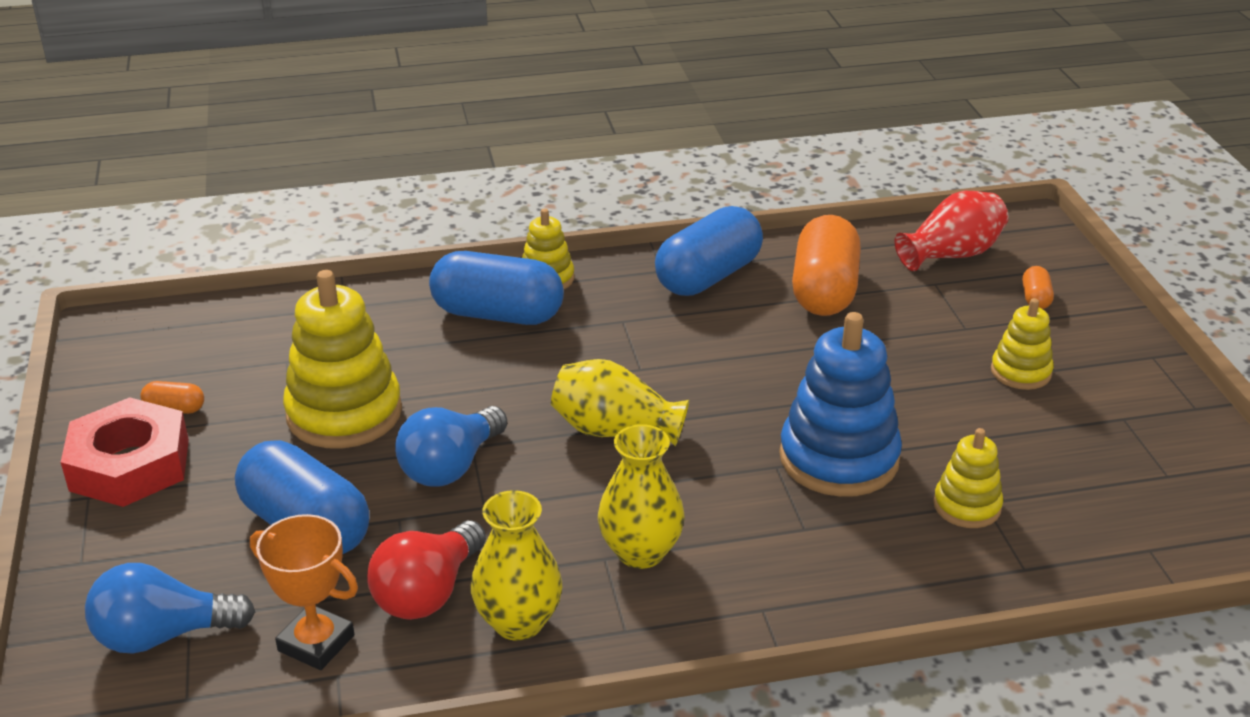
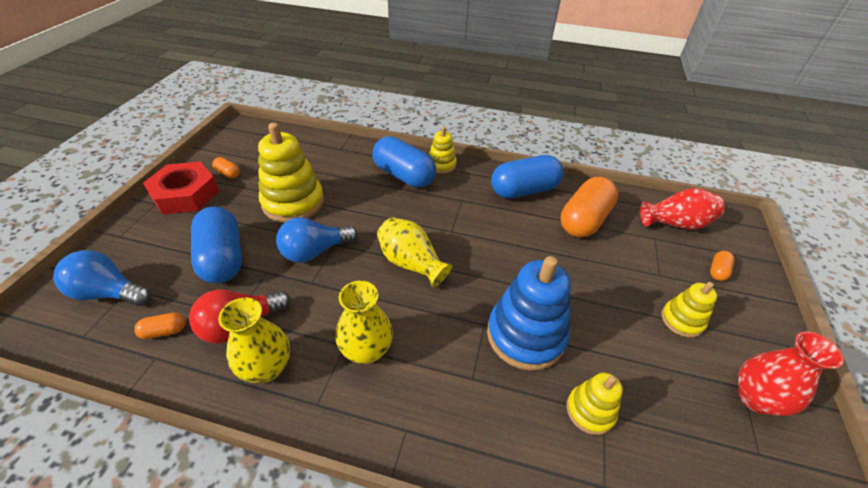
camera: 25 degrees right, 10 degrees up
(316, 643) = (164, 331): orange trophy -> orange capsule
(1141, 424) = (755, 398): none -> red vase

